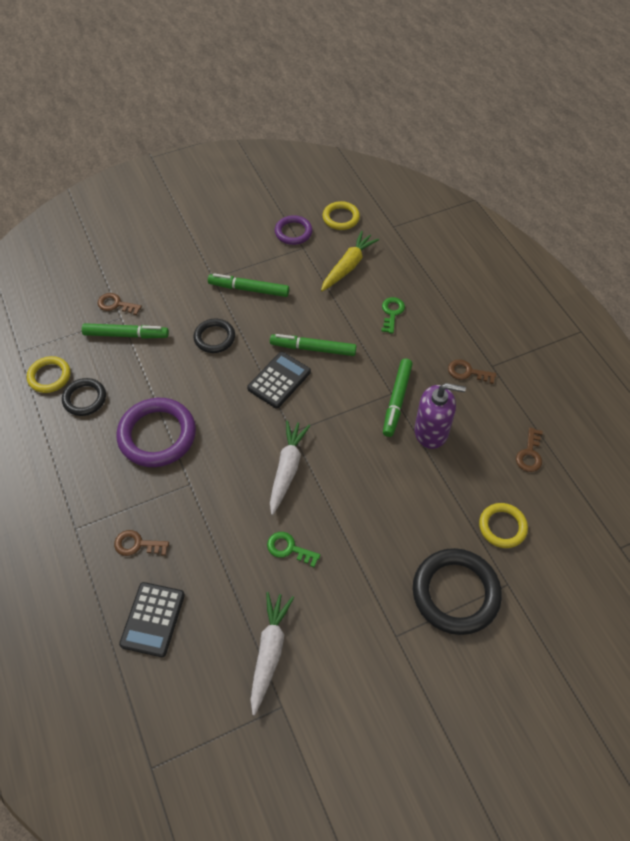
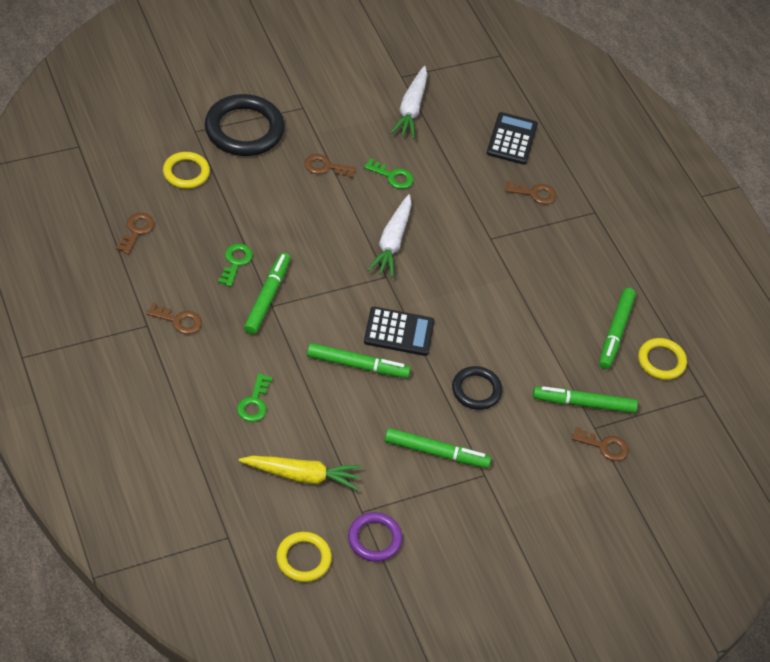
camera: 175 degrees right, 5 degrees down
(85, 399) = (615, 332): black ring -> green marker
(157, 435) = (529, 287): purple ring -> none
(279, 380) = (399, 332): black calculator -> black calculator turned 120 degrees counterclockwise
(348, 266) = (302, 475): yellow carrot -> yellow carrot turned 120 degrees counterclockwise
(361, 552) = (325, 167): none -> brown key
(431, 431) = (235, 262): purple soap dispenser -> green key

